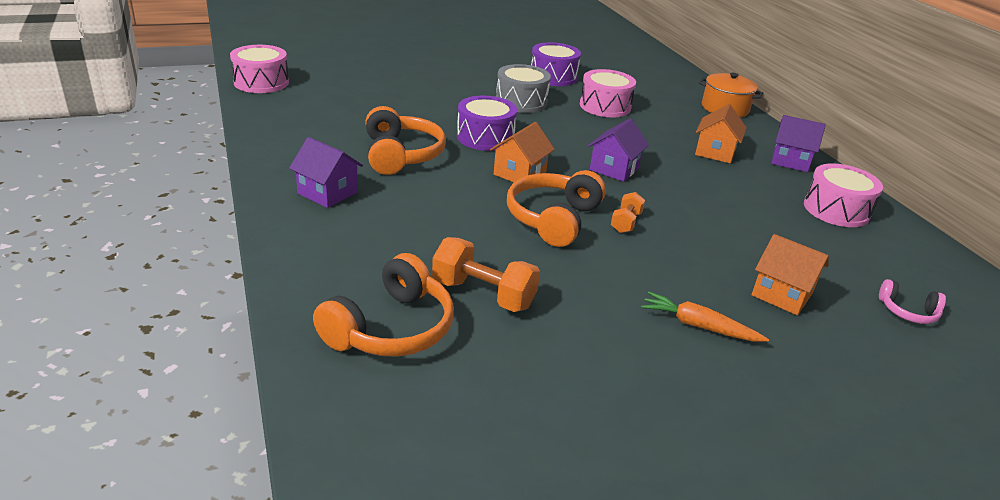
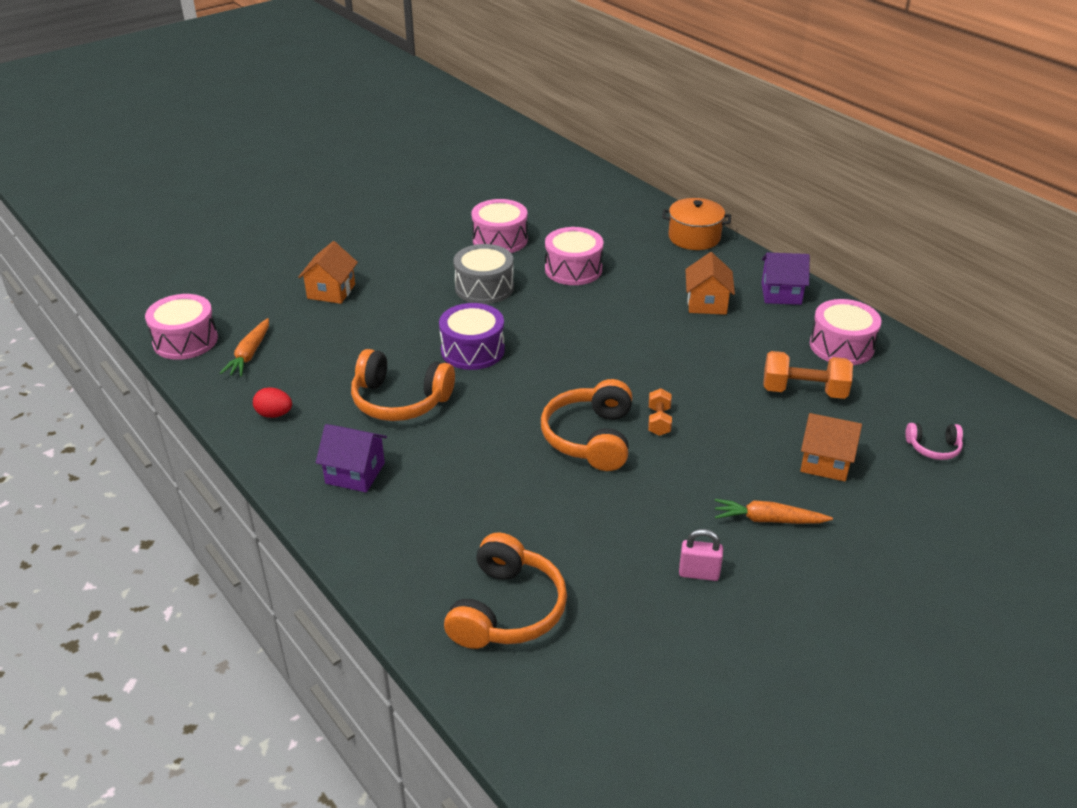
camera: 15 degrees left, 5 degrees up
(292, 140) = (274, 414): none -> red egg
(303, 100) = (249, 354): none -> orange carrot
(401, 155) = (400, 401): orange headphones -> orange headphones turned 135 degrees clockwise
(483, 294) = (569, 546): orange dumbbell -> orange dumbbell (804, 391)
(519, 174) = (531, 390): orange house -> orange house (331, 291)
(553, 77) = (500, 240): purple drum -> pink drum
(602, 351) = (699, 573): none -> pink padlock
(614, 169) = (619, 355): purple house -> none

